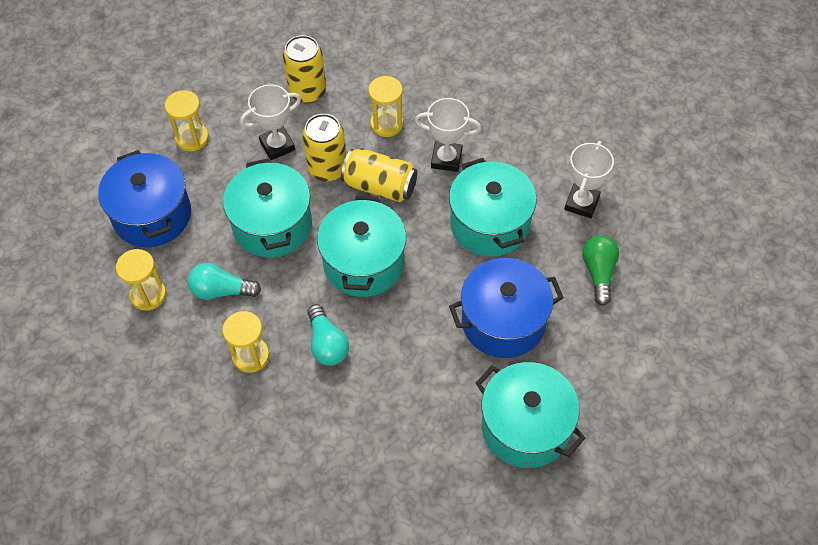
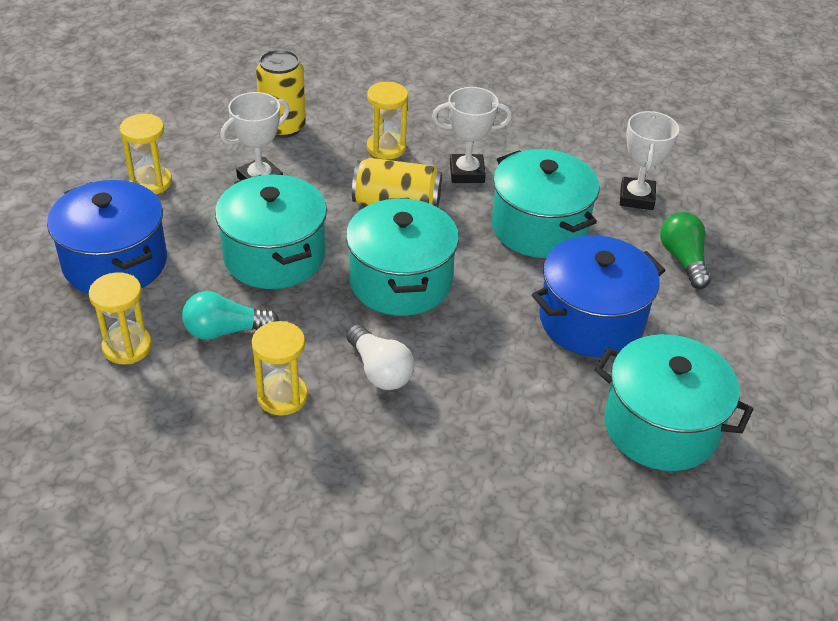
camera: 15 degrees left, 15 degrees down
(327, 169) = (328, 195): yellow can -> none
(327, 344) = (379, 370): turquoise light bulb -> white light bulb

